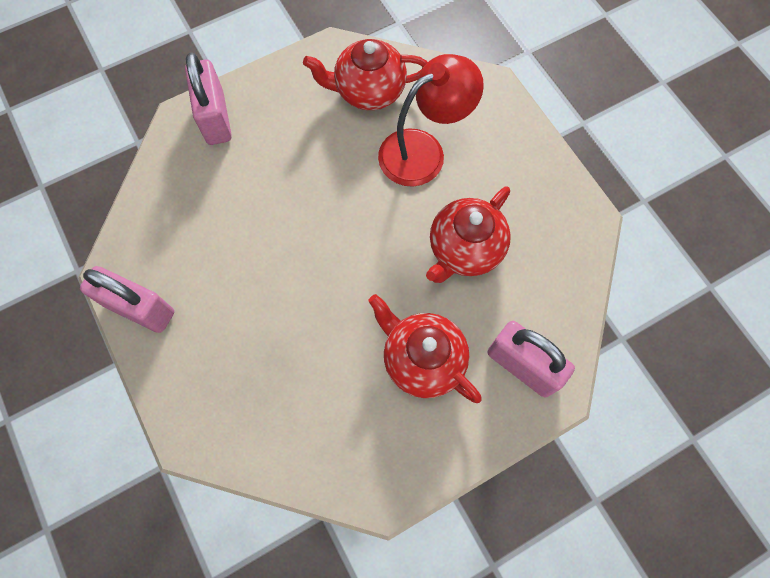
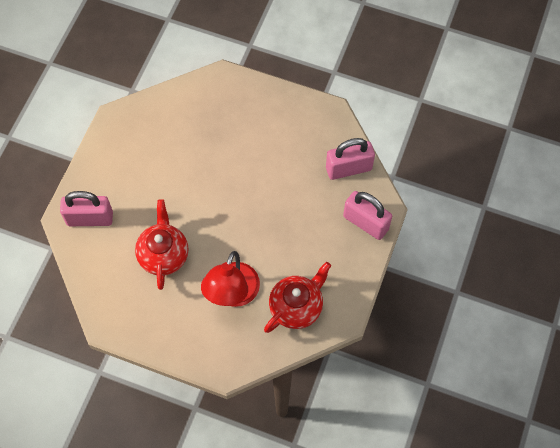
camera: 140 degrees right, 5 degrees down
(140, 308) = (300, 107): pink padlock -> pink padlock (348, 168)
(422, 359) = (142, 185): red teapot -> none

